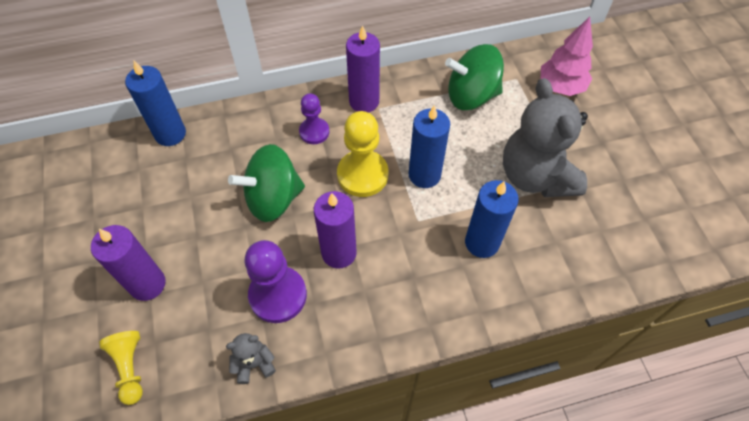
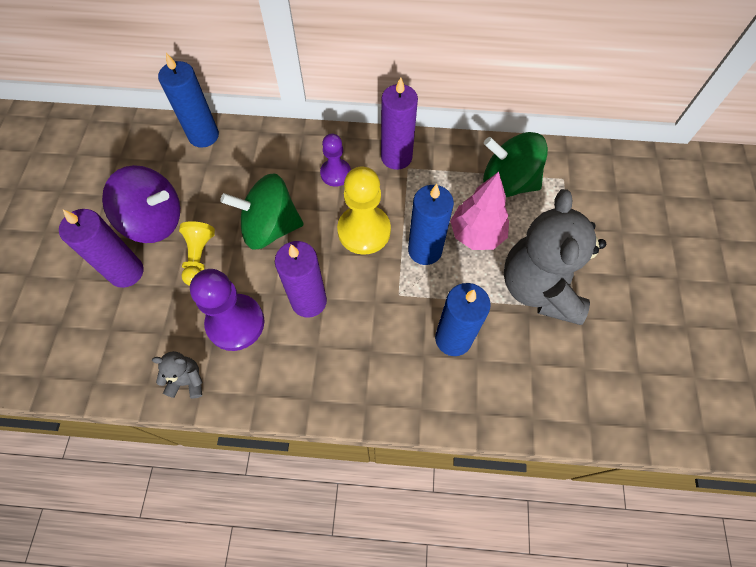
camera: 20 degrees right, 5 degrees up
(130, 368) = (80, 345): yellow pawn -> yellow pawn (199, 257)
(155, 227) = (155, 221): none -> purple spinning top
(560, 87) = (607, 201): pink tree -> pink tree (476, 234)

